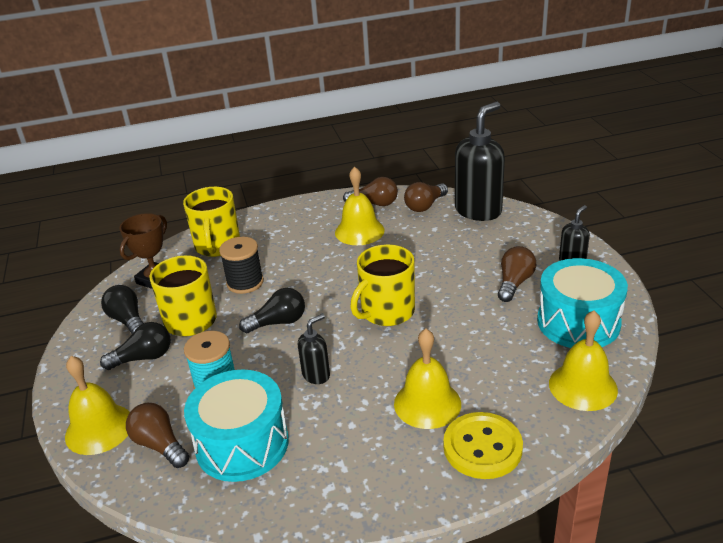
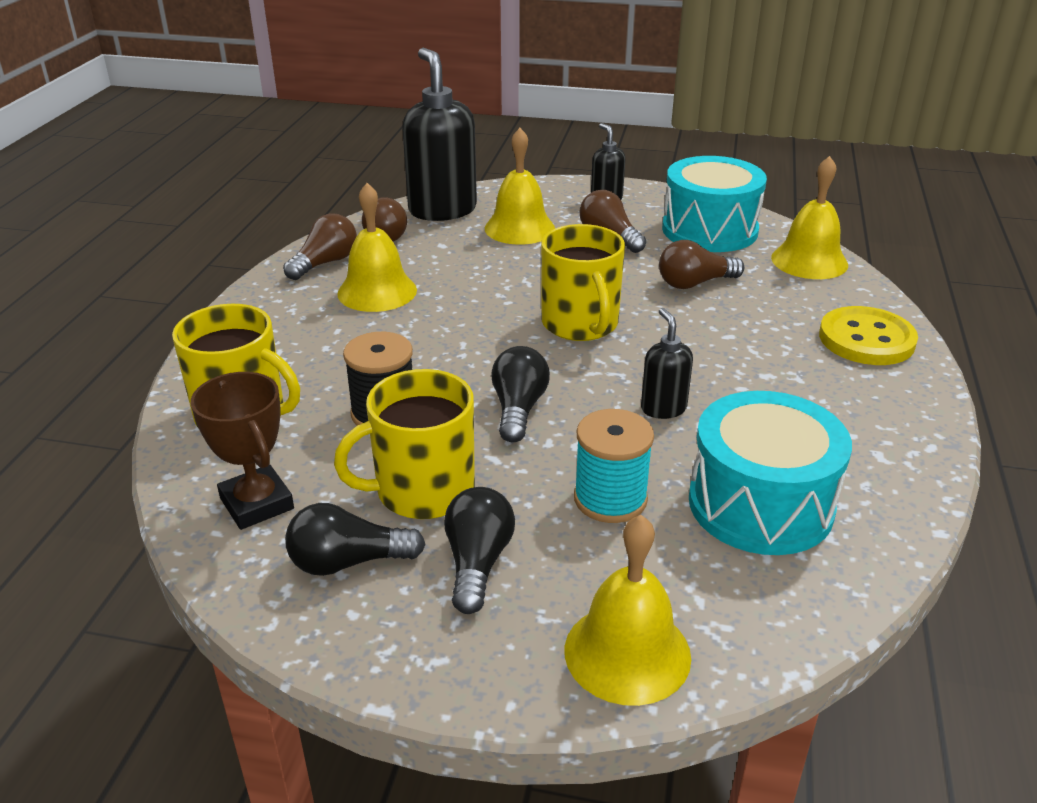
camera: 65 degrees left, 0 degrees up
(160, 445) = (714, 587): brown light bulb -> brown light bulb (695, 283)
(427, 403) = (775, 349): yellow bell -> yellow bell (519, 228)

